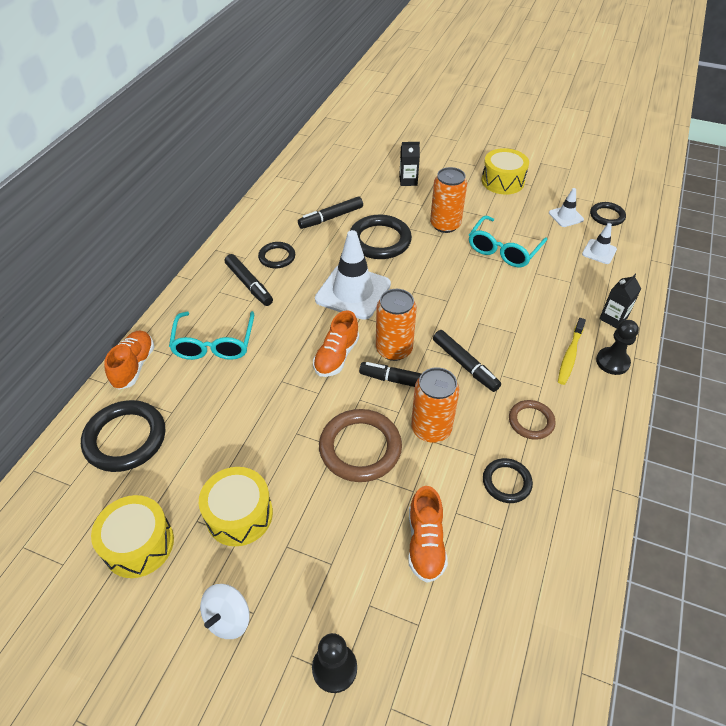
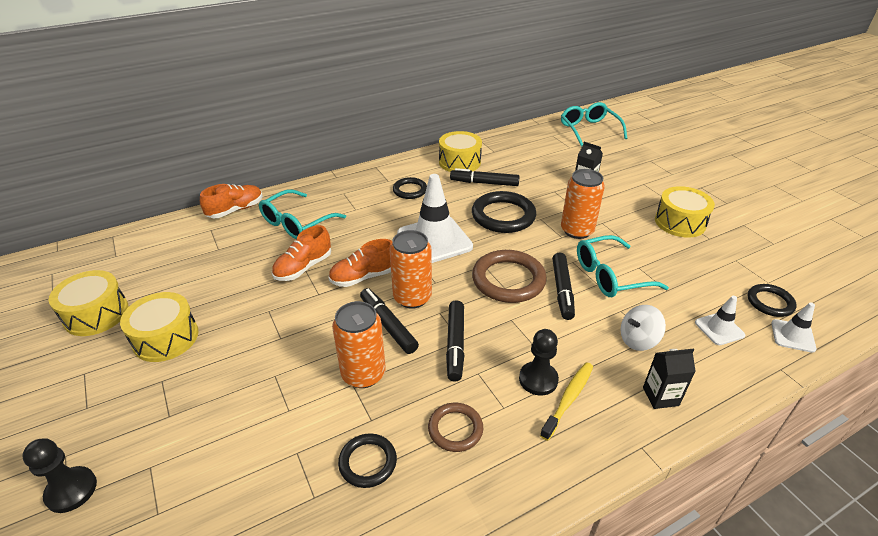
camera: 40 degrees right, 10 degrees down
(125, 438) = (175, 248): black ring -> none
(228, 618) = (70, 398): white spinning top -> white spinning top (638, 340)
(249, 284) = (368, 198): black marker -> black marker (562, 290)
(287, 207) = (459, 162): none -> yellow drum
(356, 124) = (589, 130): none -> turquoise glasses
(360, 448) = (294, 350): brown ring -> brown ring (508, 280)
(425, 543) = (244, 456): orange shoe -> orange shoe (303, 267)
(566, 216) = (716, 280): white traffic cone -> white traffic cone (792, 336)
(570, 355) = (568, 399): yellow toothbrush -> yellow toothbrush turned 150 degrees clockwise
(612, 362) = (608, 435): black pawn -> black pawn (538, 379)

